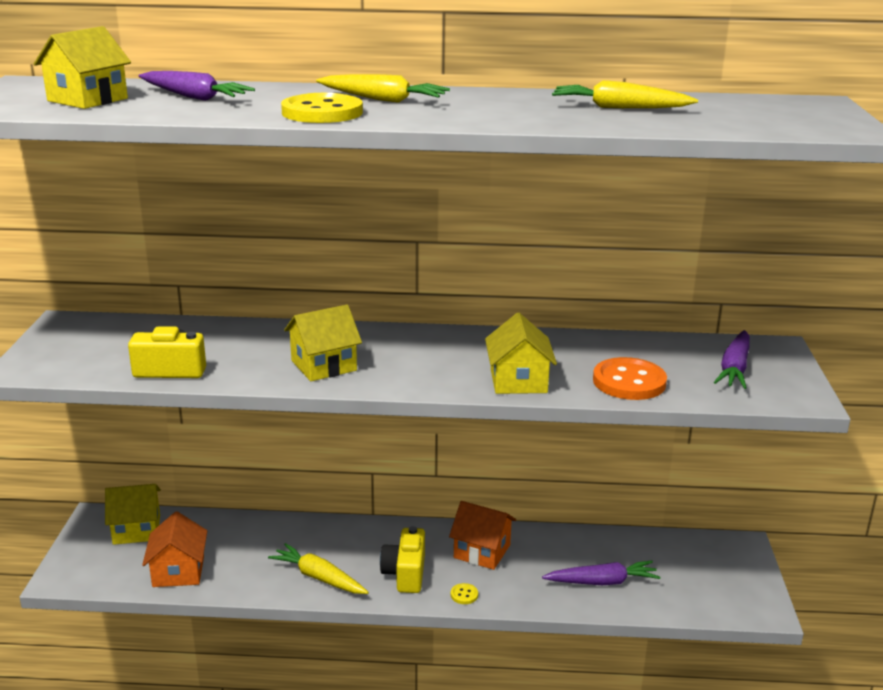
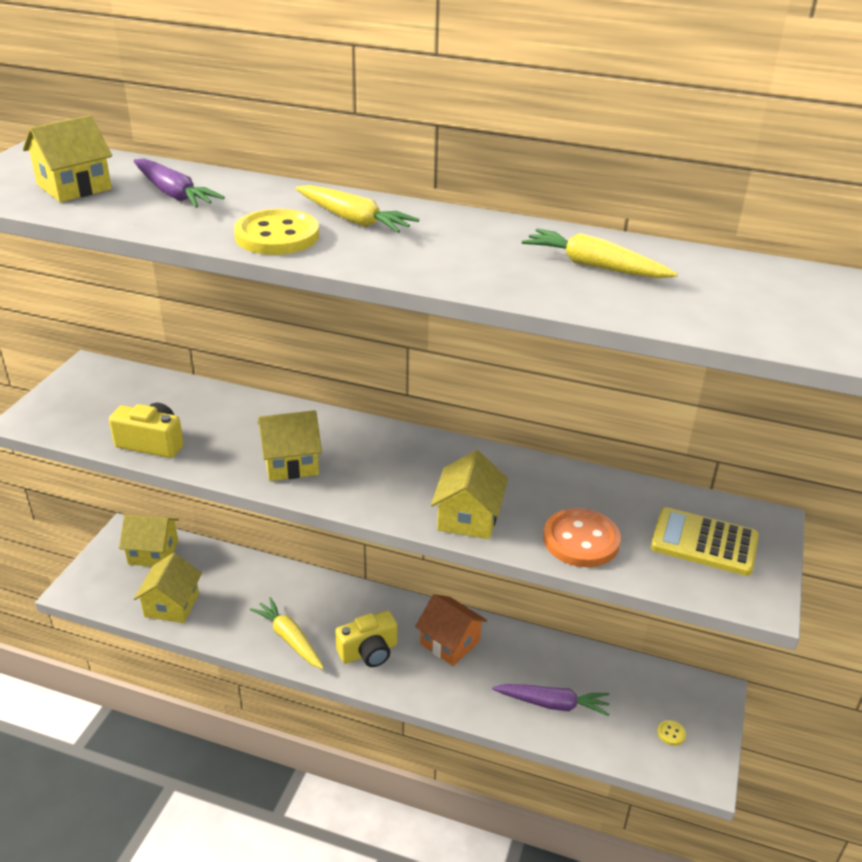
camera: 15 degrees right, 10 degrees up
(178, 571) = (172, 605): orange house -> yellow house
(405, 573) = (369, 652): yellow camera -> yellow camera turned 135 degrees counterclockwise
(464, 595) = (414, 688): yellow button -> yellow button (671, 733)
(734, 368) = (704, 543): purple carrot -> yellow calculator

